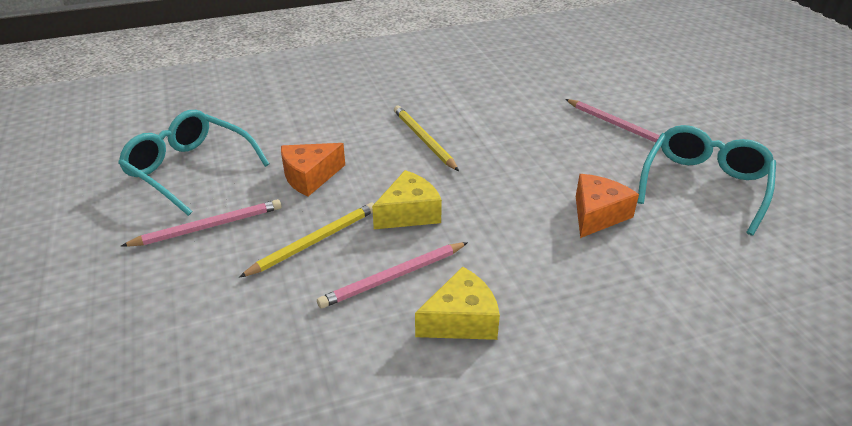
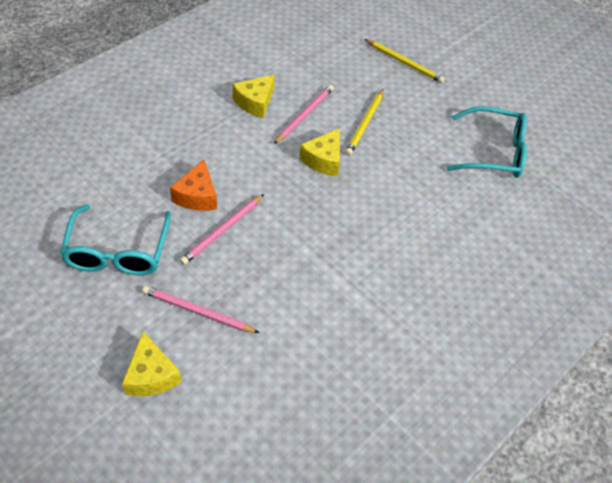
camera: 150 degrees right, 15 degrees up
(208, 226) = (433, 116): pink pencil -> pink pencil (222, 231)
(310, 177) = (411, 170): orange cheese -> none
(423, 140) = (358, 234): yellow pencil -> yellow pencil (404, 63)
(668, 102) = (151, 375): none -> yellow cheese

